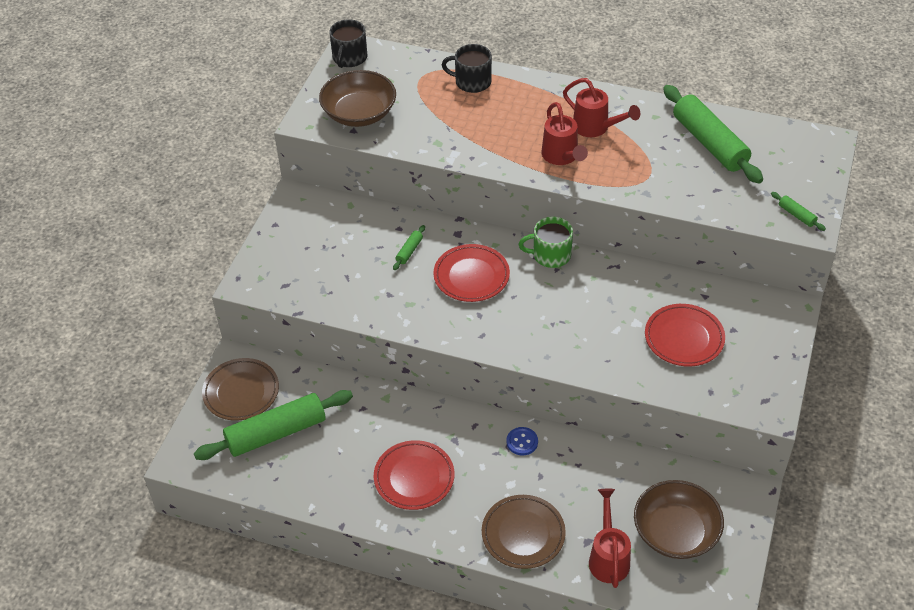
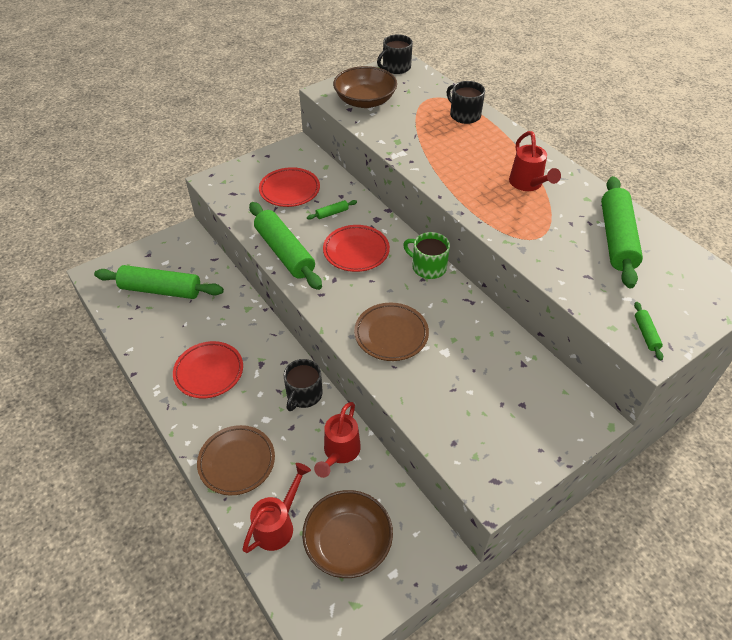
camera: 35 degrees right, 0 degrees up
(241, 392) = (169, 254): brown plate -> brown plate (391, 334)
(406, 315) = (285, 252): none -> green rolling pin
(522, 442) = (304, 394): blue button -> black mug
(562, 157) = (479, 191): red watering can -> red watering can (339, 452)
(684, 338) = (473, 386): red plate -> red plate (289, 190)

